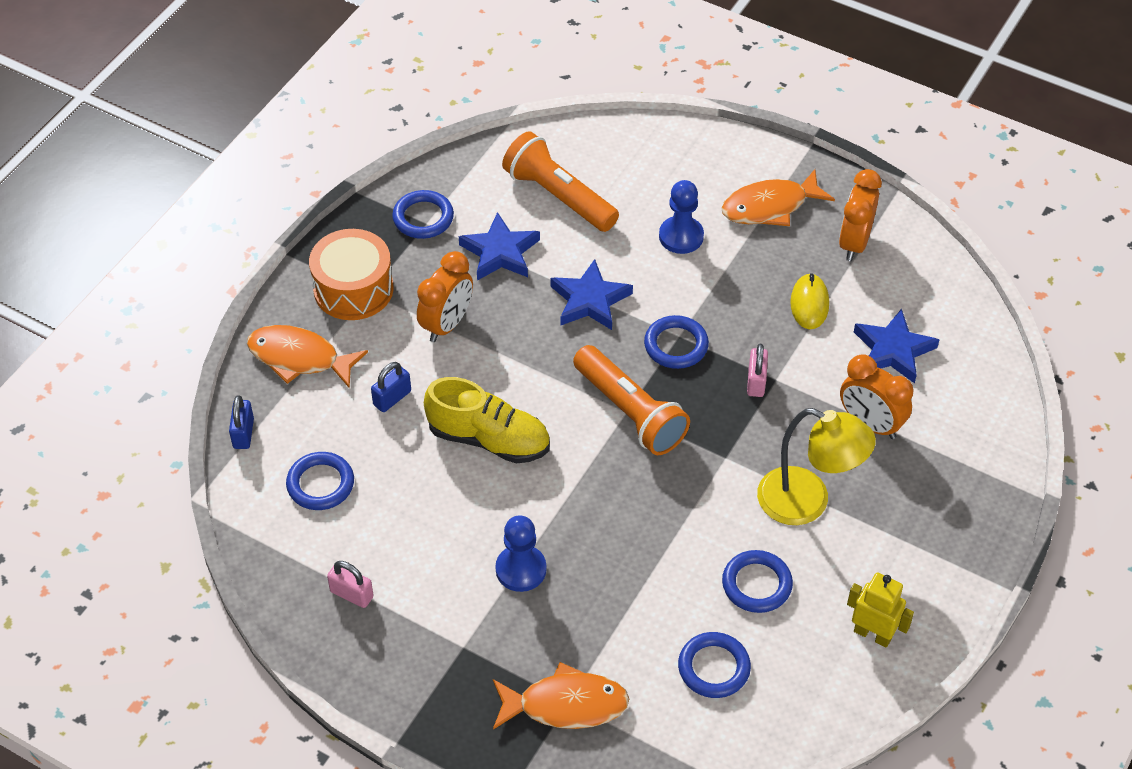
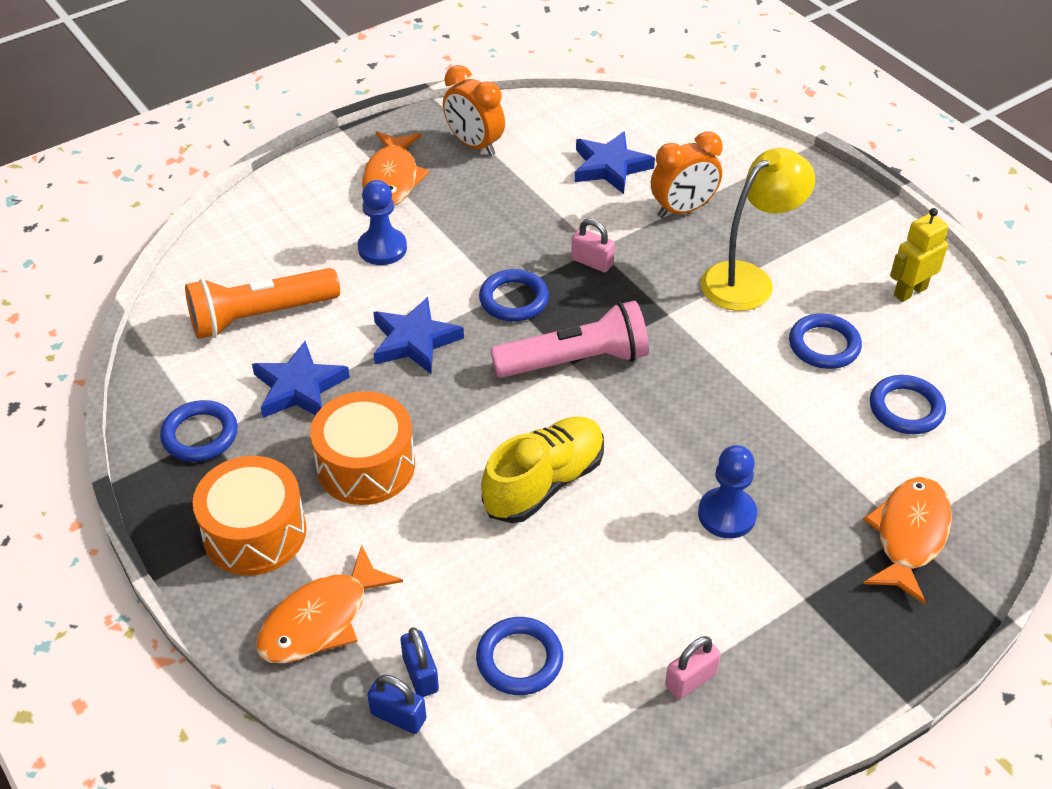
camera: 65 degrees left, 5 degrees down
(392, 398) = (437, 549): blue padlock -> blue padlock (420, 674)
(447, 324) = (366, 465): orange clock -> orange drum
(630, 412) = (575, 361): orange flashlight -> pink flashlight
(809, 304) = (524, 196): yellow mouse -> none

